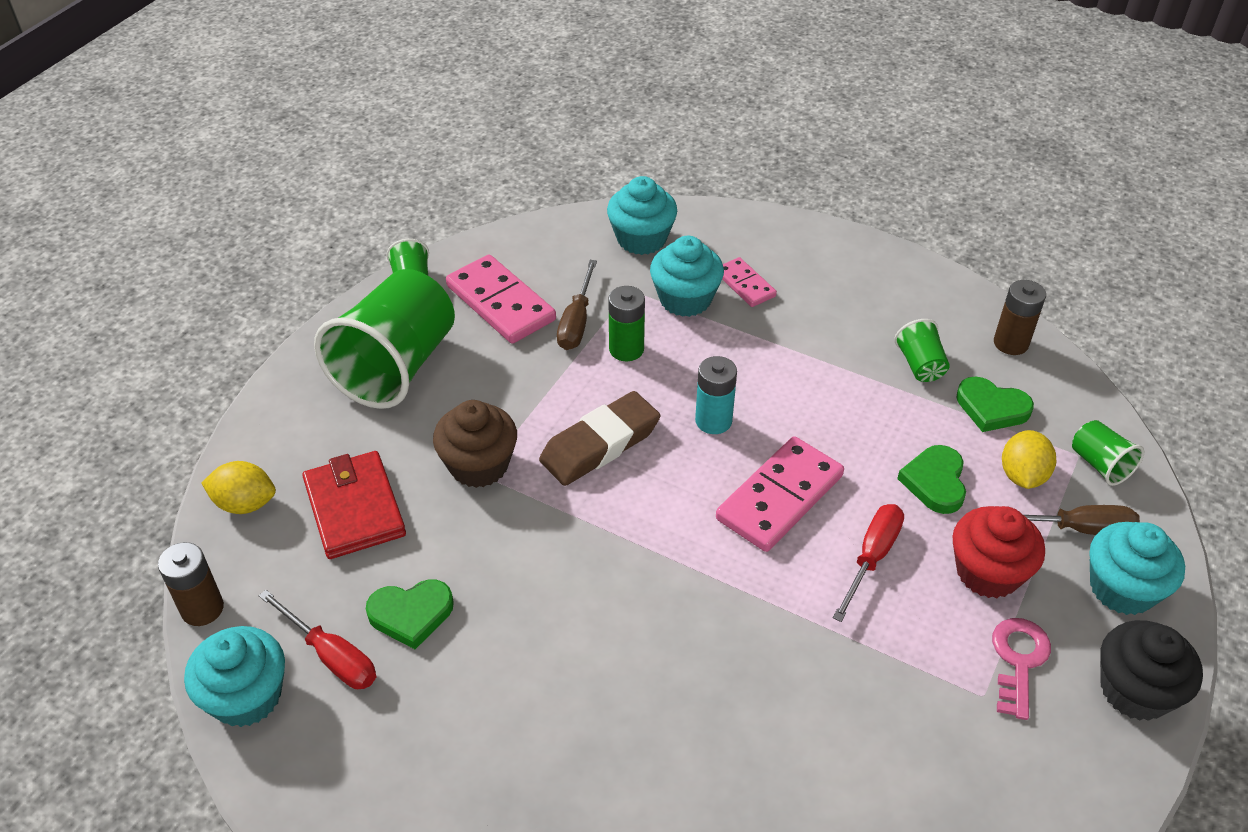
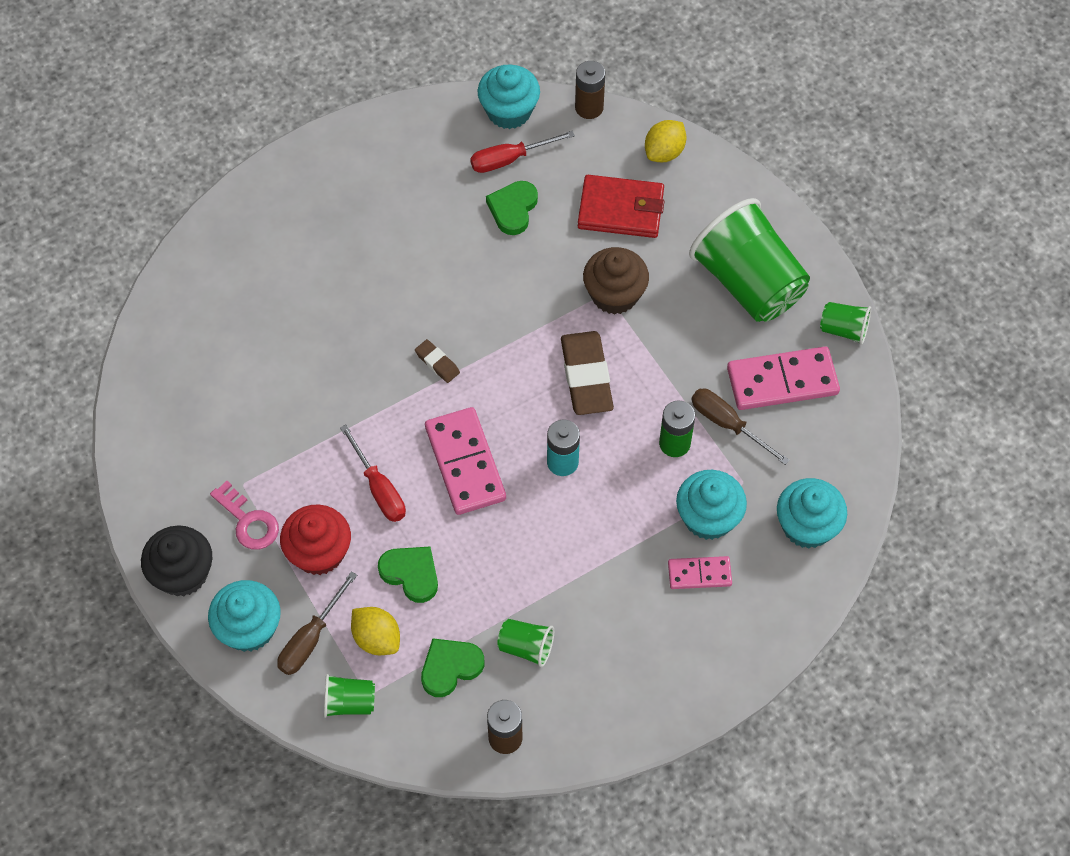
camera: 120 degrees right, 15 degrees up
(679, 583) = (437, 363): none -> brown eraser

